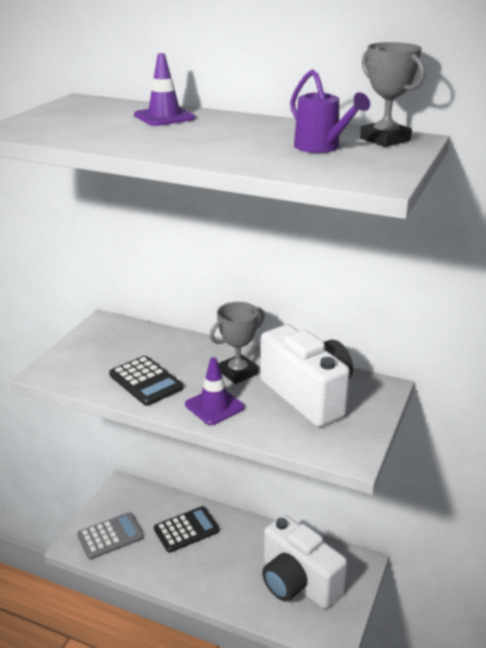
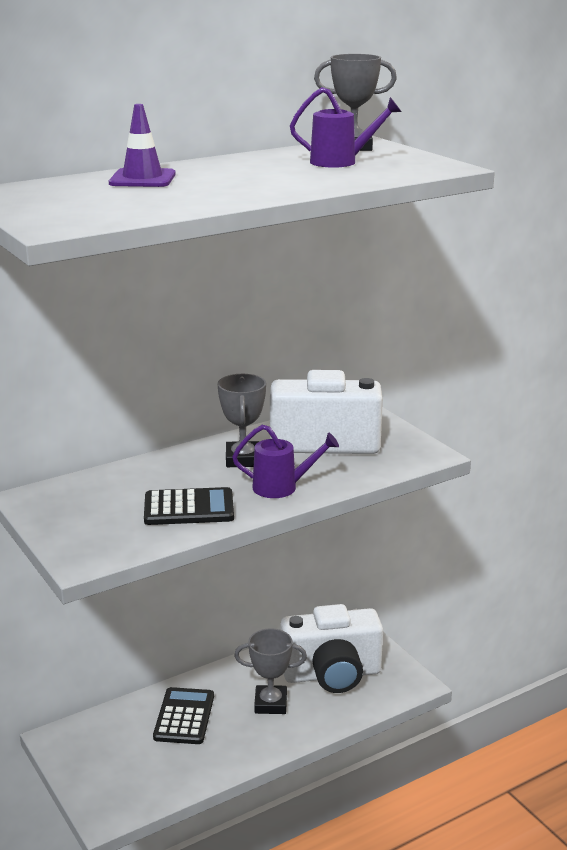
camera: 55 degrees left, 5 degrees down
(110, 536) = (126, 779): grey calculator -> none
(214, 406) = (282, 487): purple traffic cone -> purple watering can
(236, 565) = (270, 703): none -> grey trophy

